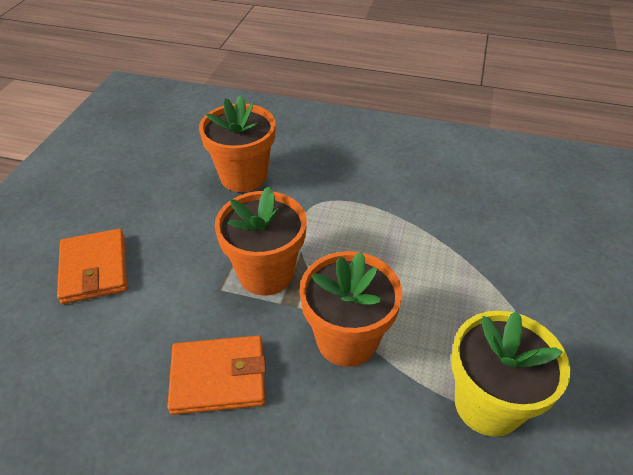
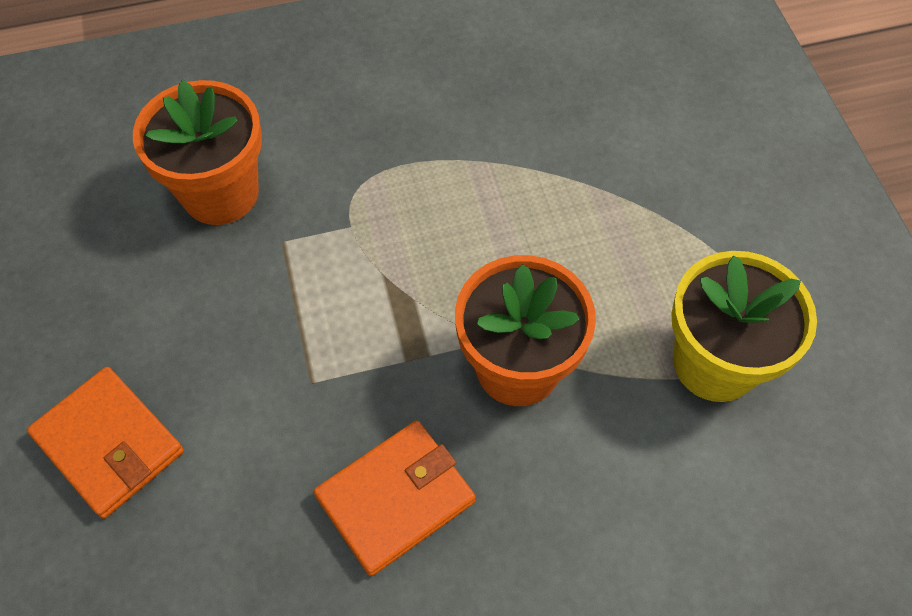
camera: 30 degrees left, 15 degrees up
(266, 273) = (358, 329): orange flower pot -> none

